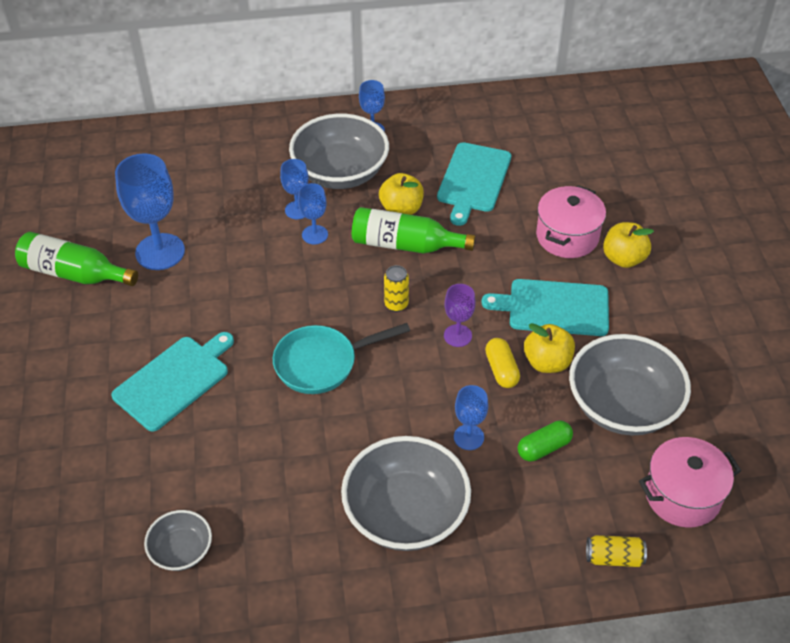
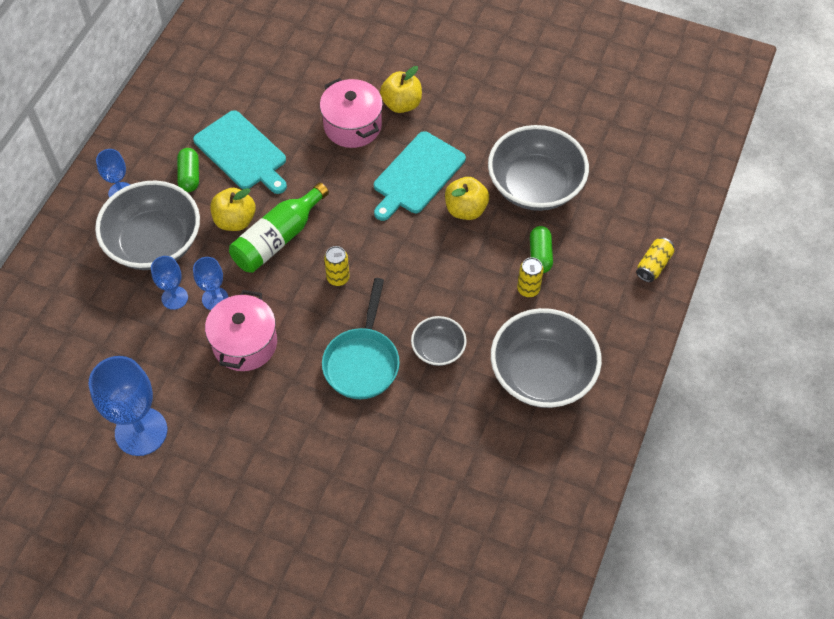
camera: 60 degrees left, 10 degrees up
(74, 273) = (113, 516): green bottle -> none
(174, 380) = (304, 482): turquoise cutting board -> none
(181, 550) = (482, 548): grey bowl -> grey bowl (438, 349)
(422, 160) = (189, 176): none -> green capsule
(457, 335) = (400, 253): purple goblet -> none
(468, 437) = (500, 297): blue goblet -> none
(495, 456) = (528, 289): none -> yellow can
(501, 370) = (453, 242): yellow capsule -> none
(682, 495) = (629, 197): pink pot -> pink pot (245, 343)

